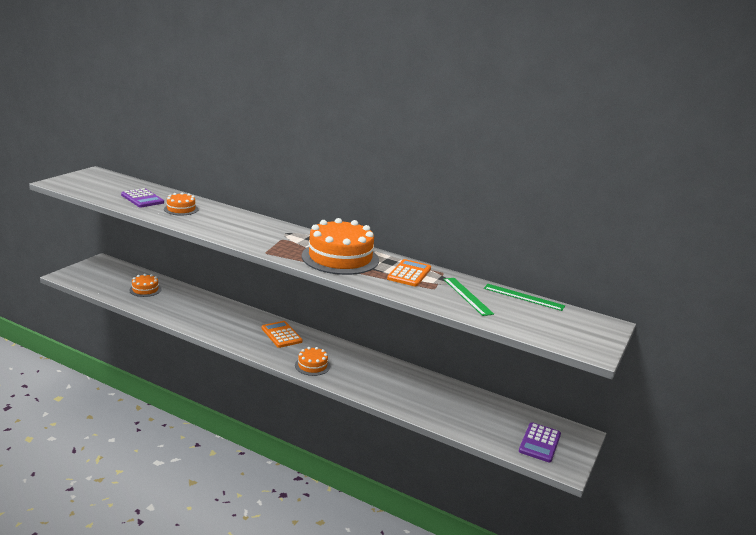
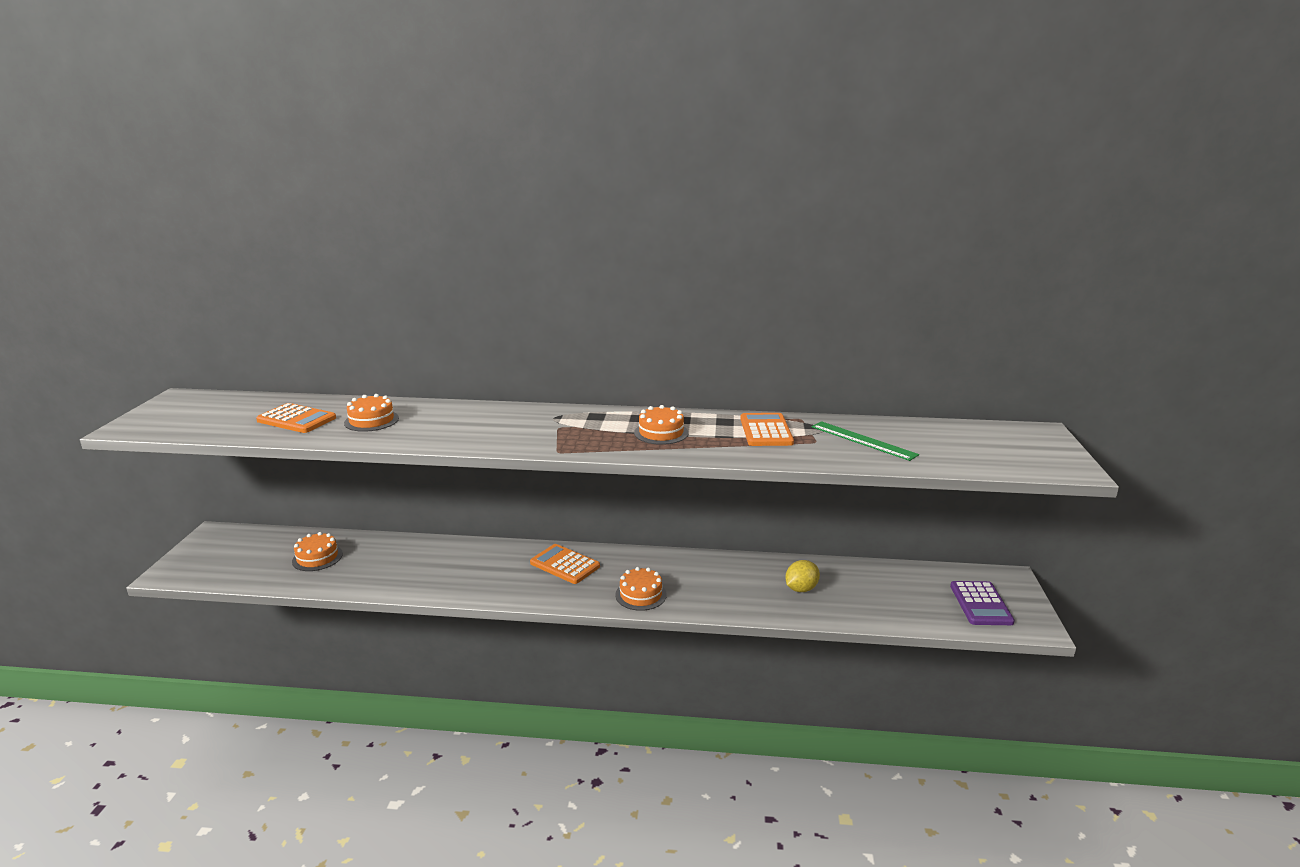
camera: 20 degrees left, 0 degrees up
(142, 199) = (297, 419): purple calculator -> orange calculator
(340, 258) = (661, 433): orange cake -> orange cake, size x0.48
(420, 394) = (801, 589): none -> yellow lemon
(523, 297) = (920, 424): green ruler -> none

